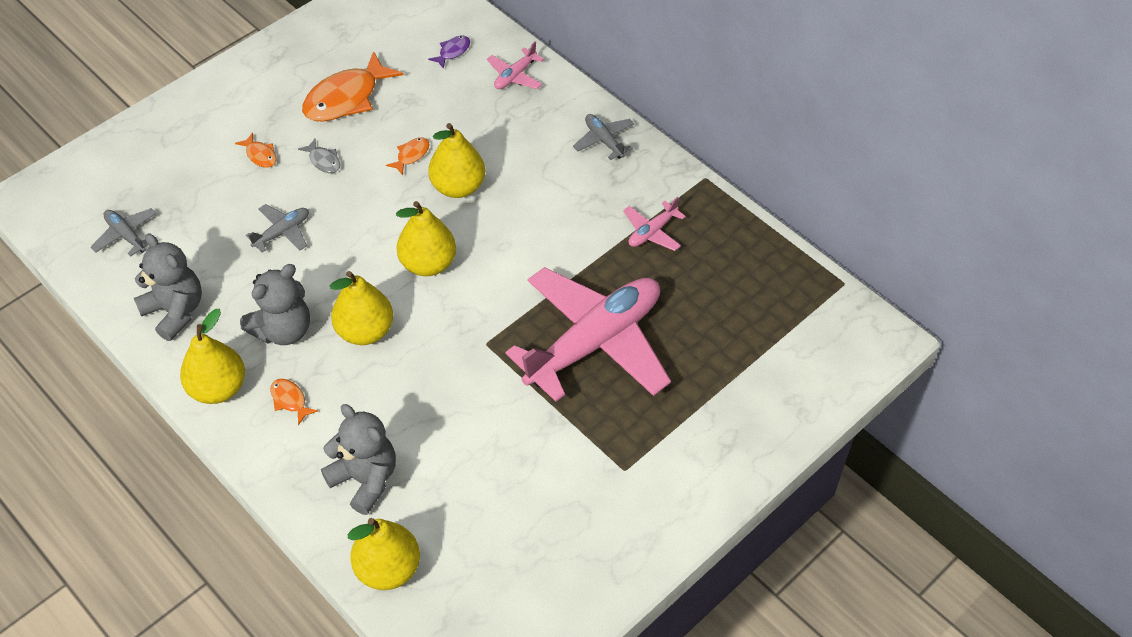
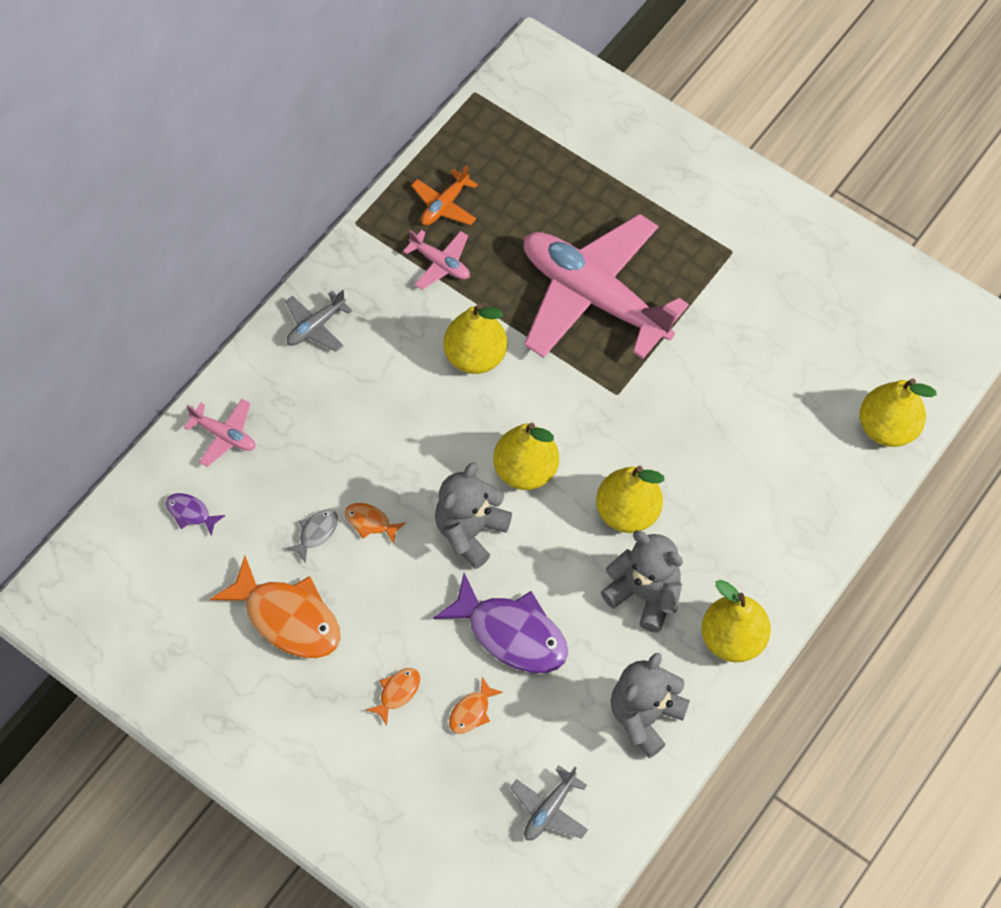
camera: 100 degrees left, 10 degrees up
(282, 232) = (511, 633): grey plane -> purple fish
(290, 400) = (729, 563): orange fish -> orange fish (472, 711)
(323, 161) = (394, 617): grey fish -> grey fish (316, 533)
(365, 479) = (801, 469): grey teddy bear -> grey teddy bear (470, 531)
(458, 187) = (410, 462): yellow pear -> yellow pear (475, 356)
(715, 243) = (444, 205): none -> orange plane

